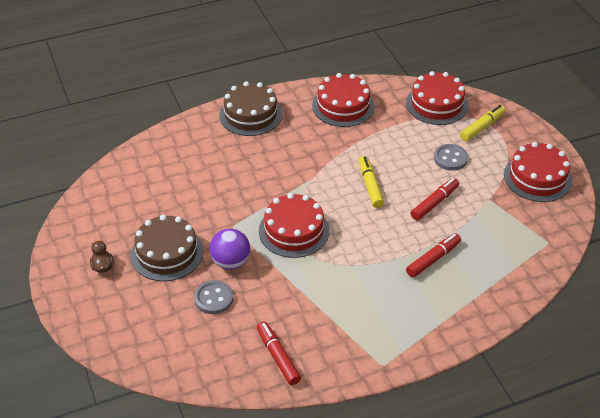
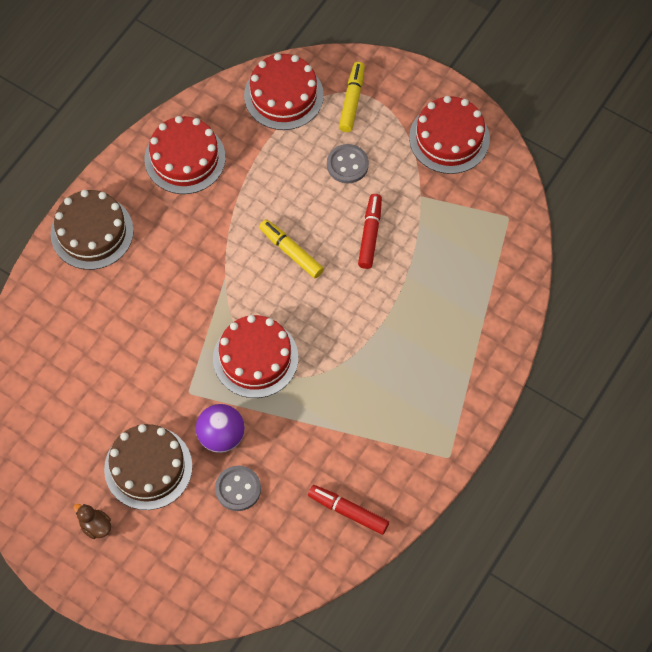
camera: 35 degrees left, 20 degrees up
(433, 259) = (414, 306): red marker -> none

